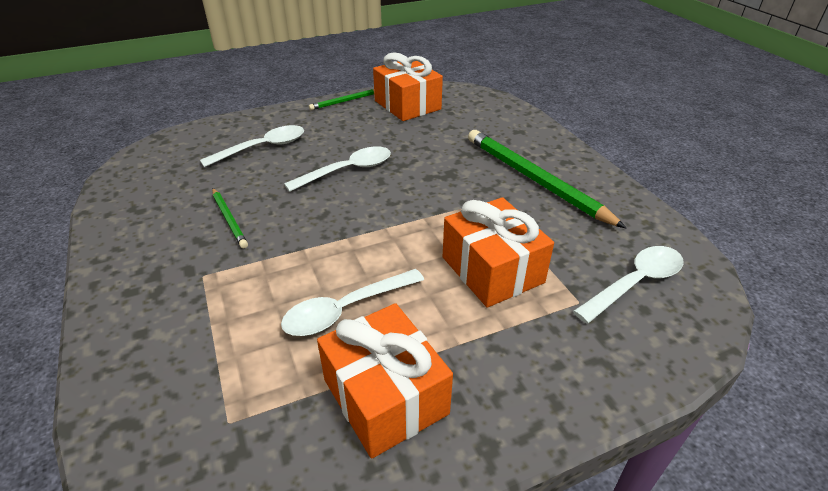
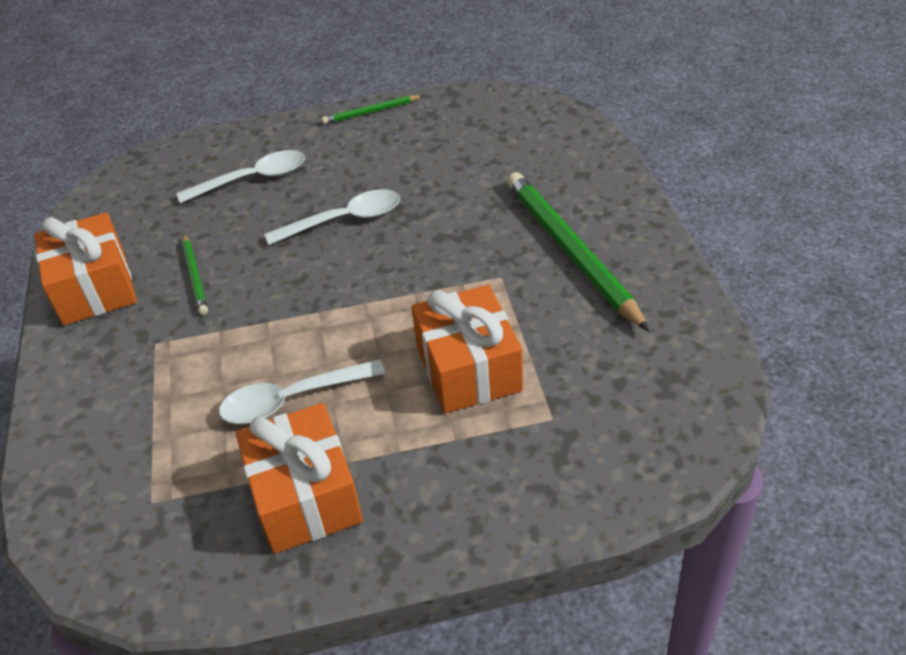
camera: 15 degrees right, 5 degrees up
(407, 105) = (450, 122): orange gift -> orange gift (95, 288)
(635, 283) = (629, 403): white spoon -> none

